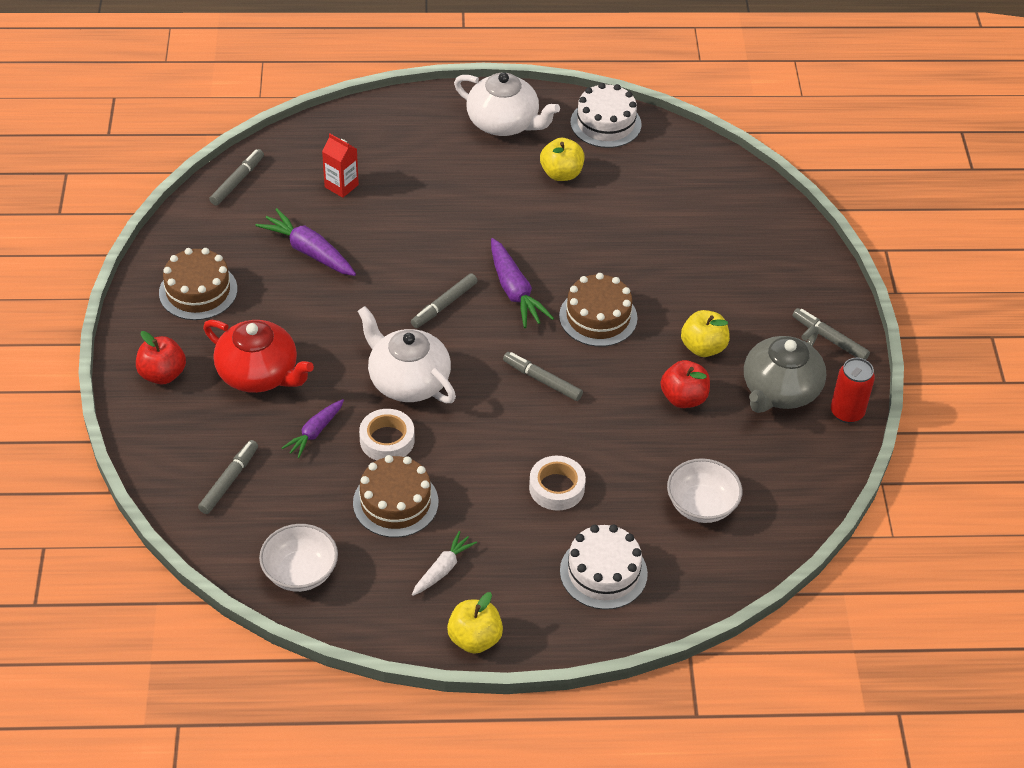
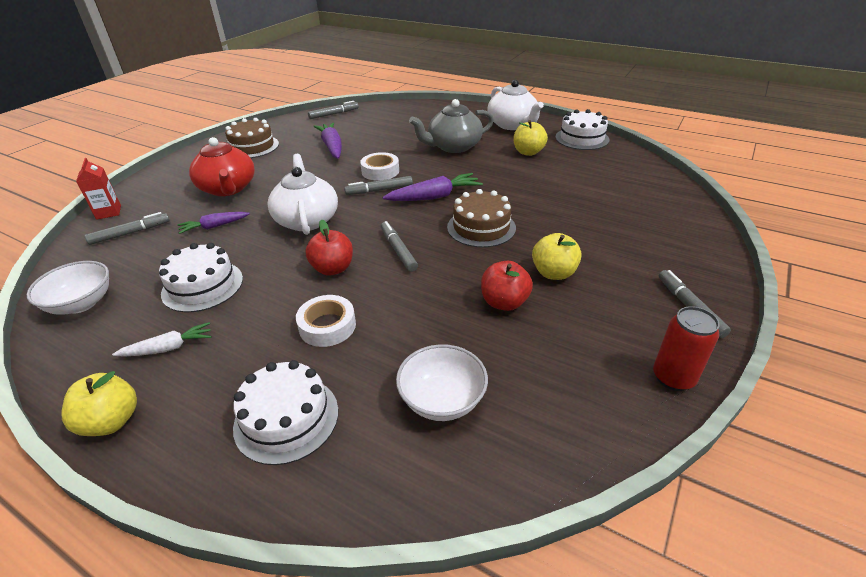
camera: 35 degrees right, 10 degrees down
(162, 374) = (181, 173): red apple -> red apple (333, 269)
(341, 186) = (385, 127): red carton -> red carton (108, 212)
(387, 440) = (249, 247): white tape -> white tape (380, 171)
(395, 502) = (202, 286): brown cake -> white cake
(514, 291) = (434, 197): purple carrot -> purple carrot turned 120 degrees counterclockwise
(779, 390) = (606, 330): grey teapot -> grey teapot (453, 146)

